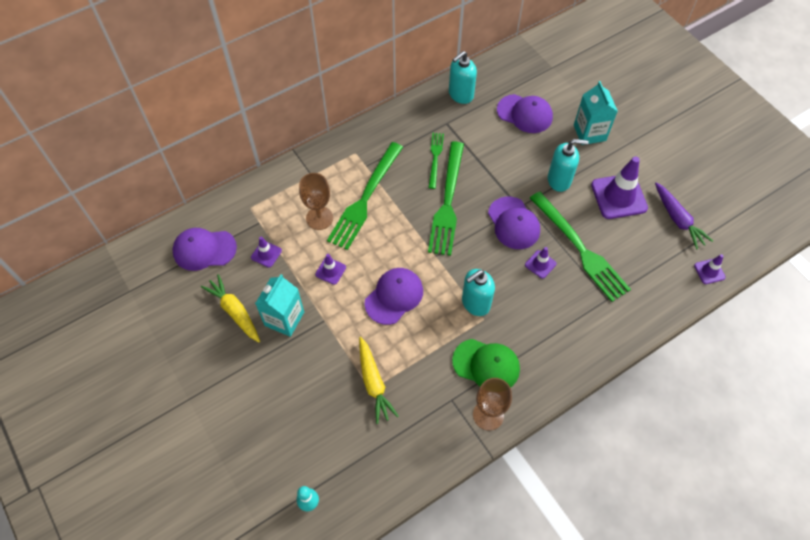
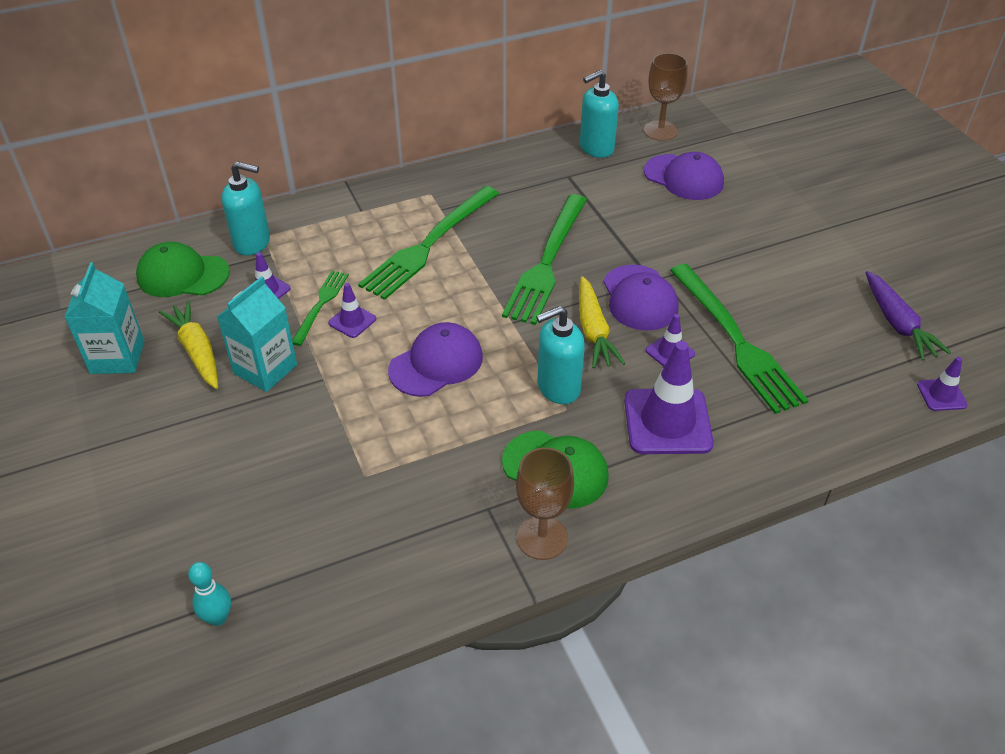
camera: 10 degrees right, 15 degrees down
(204, 249) = (182, 275): purple cap -> green cap
(319, 218) = (356, 259): brown goblet -> brown goblet (660, 131)
(374, 383) = (372, 468): yellow carrot -> yellow carrot (593, 331)
(435, 158) = (542, 211): green fork -> green fork (321, 305)
(559, 180) = (719, 256): turquoise soap dispenser -> turquoise soap dispenser (252, 243)
(589, 133) = (775, 208): turquoise carton -> turquoise carton (117, 357)
(618, 196) = (807, 285): purple traffic cone -> purple traffic cone (667, 422)

